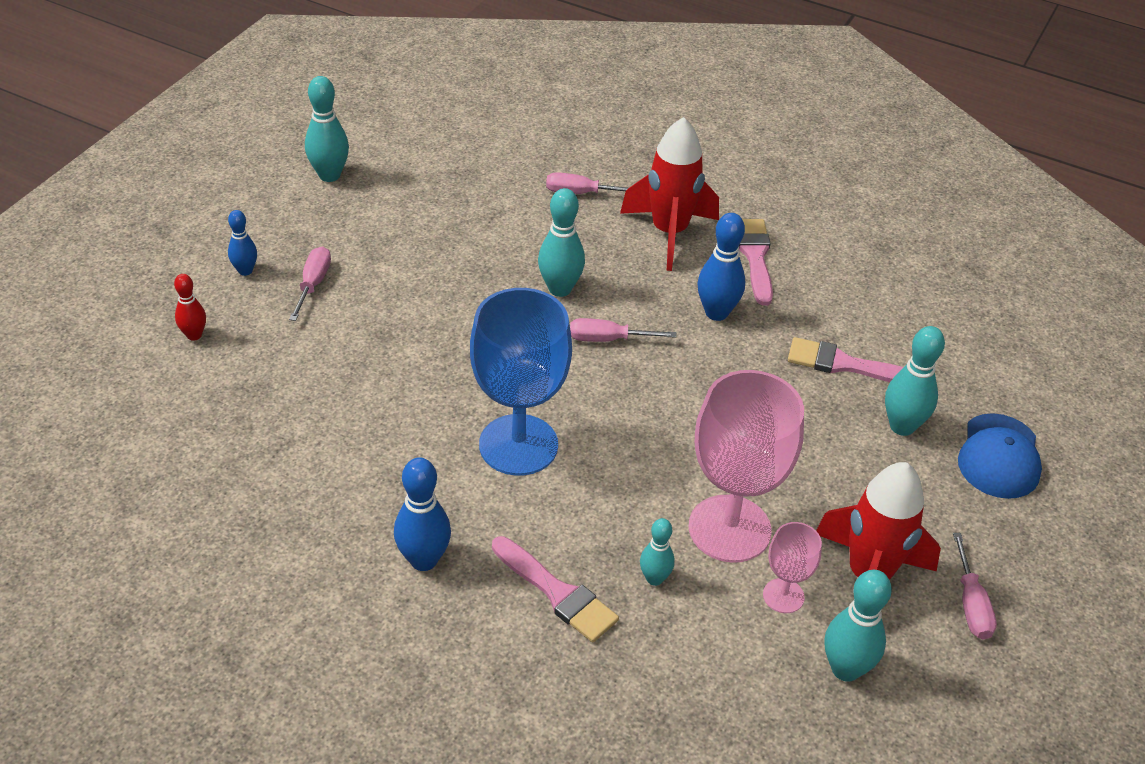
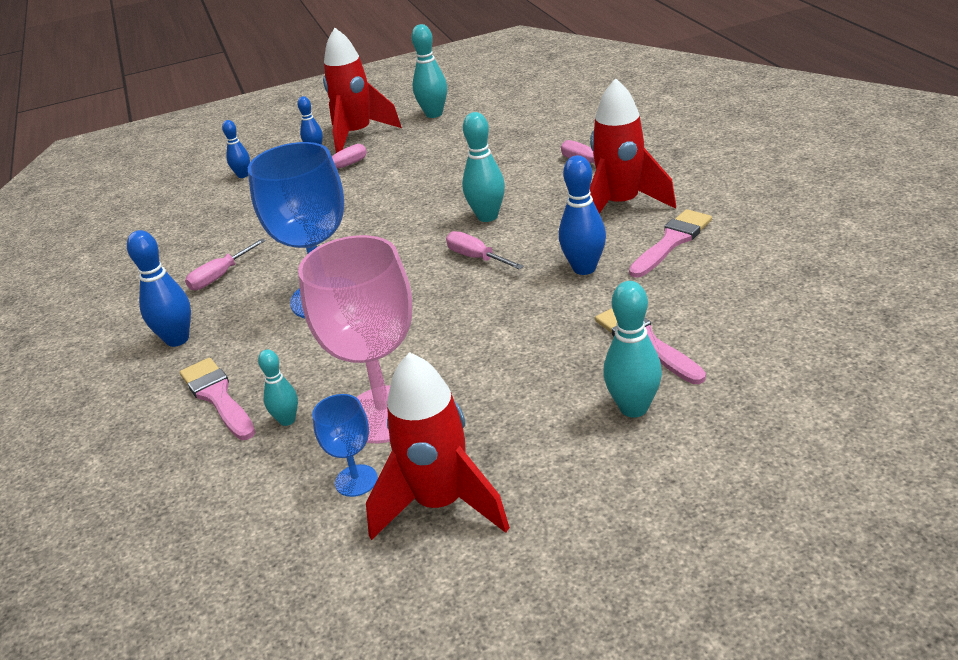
camera: 50 degrees right, 10 degrees down
(194, 335) = (243, 175): red bowling pin -> blue bowling pin
(271, 232) = (357, 135): none -> red rocket
(557, 593) = (217, 397): pink brush -> pink brush turned 150 degrees clockwise
(783, 596) = (356, 480): pink goblet -> blue goblet
(845, 669) = (325, 560): turquoise bowling pin -> none
(971, 603) = (500, 576): pink screwdriver -> pink screwdriver (220, 276)
(999, 456) = (700, 474): blue cap -> none

